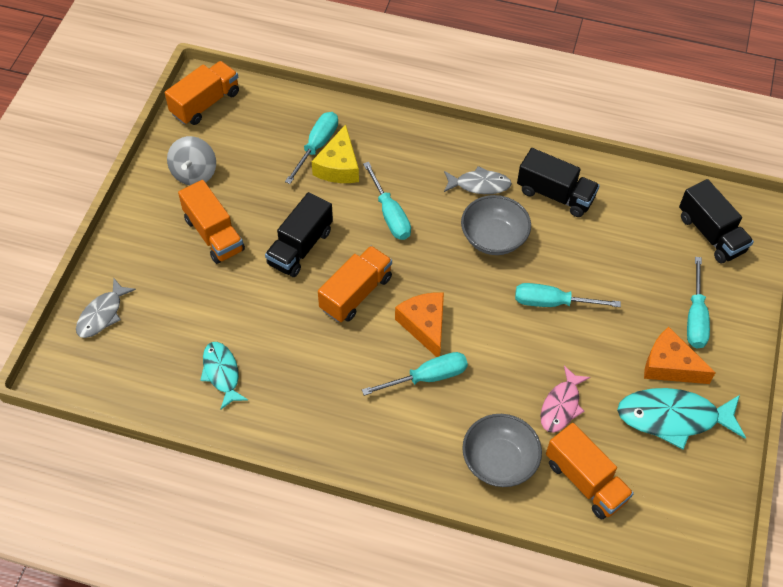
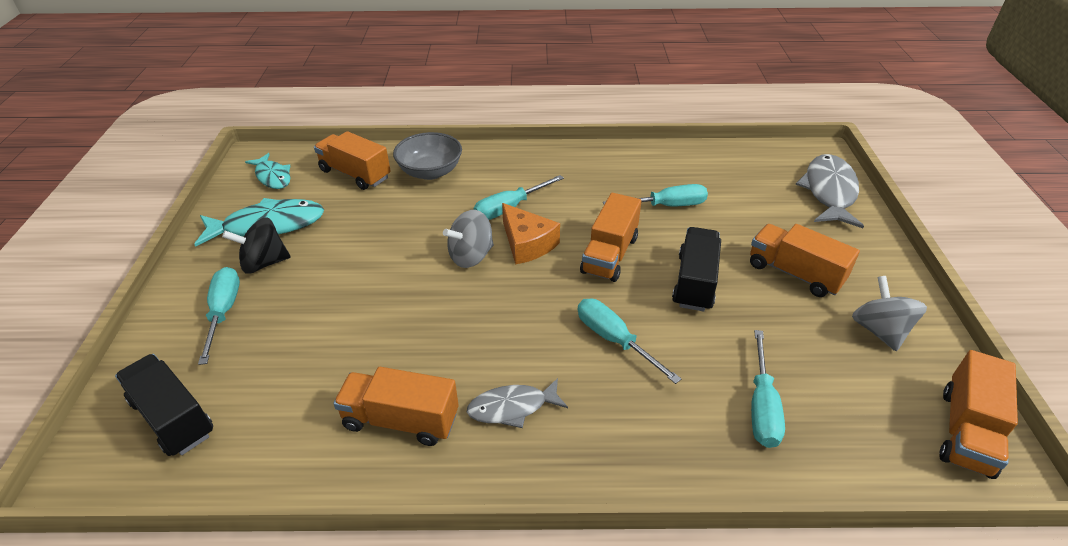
camera: 165 degrees right, 15 degrees down
(102, 314) = (829, 192): grey fish -> grey fish, size x1.63
(222, 373) = (691, 177): turquoise fish -> turquoise fish (273, 177)
(338, 166) = (714, 385): yellow cheese -> none
(479, 324) = (471, 256): none -> grey spinning top
(493, 238) = (476, 342): grey bowl -> none
(552, 303) = (394, 291): turquoise screwdriver -> turquoise screwdriver (666, 206)
(555, 195) = (401, 420): black truck -> orange truck
(561, 406) = (378, 213): pink fish -> none
(670, 366) = (264, 263): orange cheese -> black spinning top

